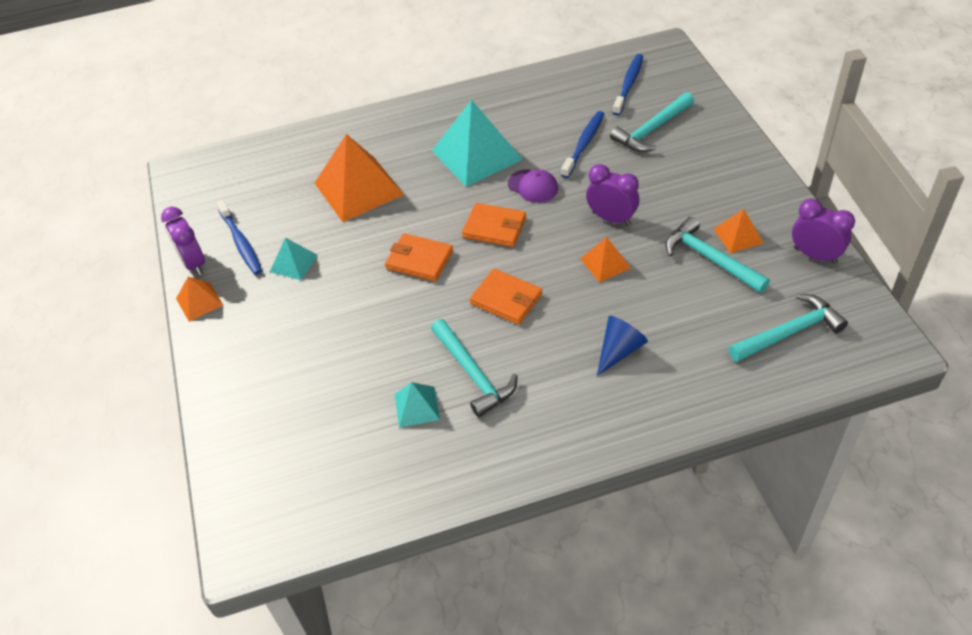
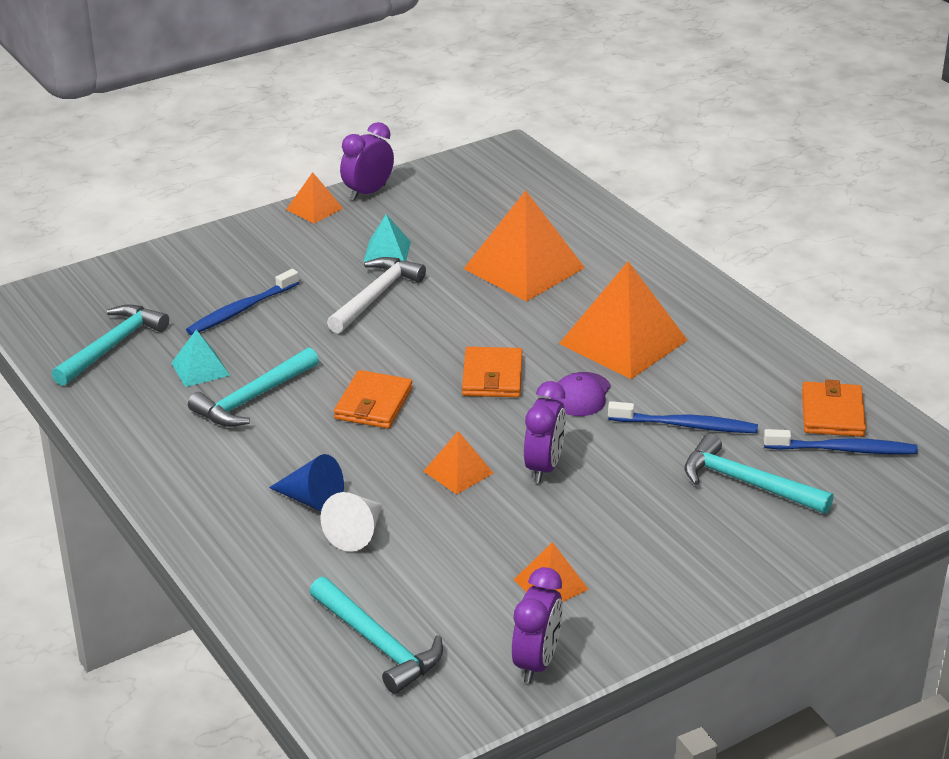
camera: 70 degrees right, 15 degrees down
(241, 242) = (408, 212): blue toothbrush -> blue toothbrush (241, 310)
(357, 279) = (375, 296): none -> white hammer
(419, 260) = (419, 332): orange wallet -> orange wallet (832, 413)
(476, 155) = (623, 342): turquoise pyramid -> orange pyramid
(664, 329) = (357, 533): none -> white cone
(710, 259) = (496, 561): turquoise hammer -> turquoise hammer (112, 346)

